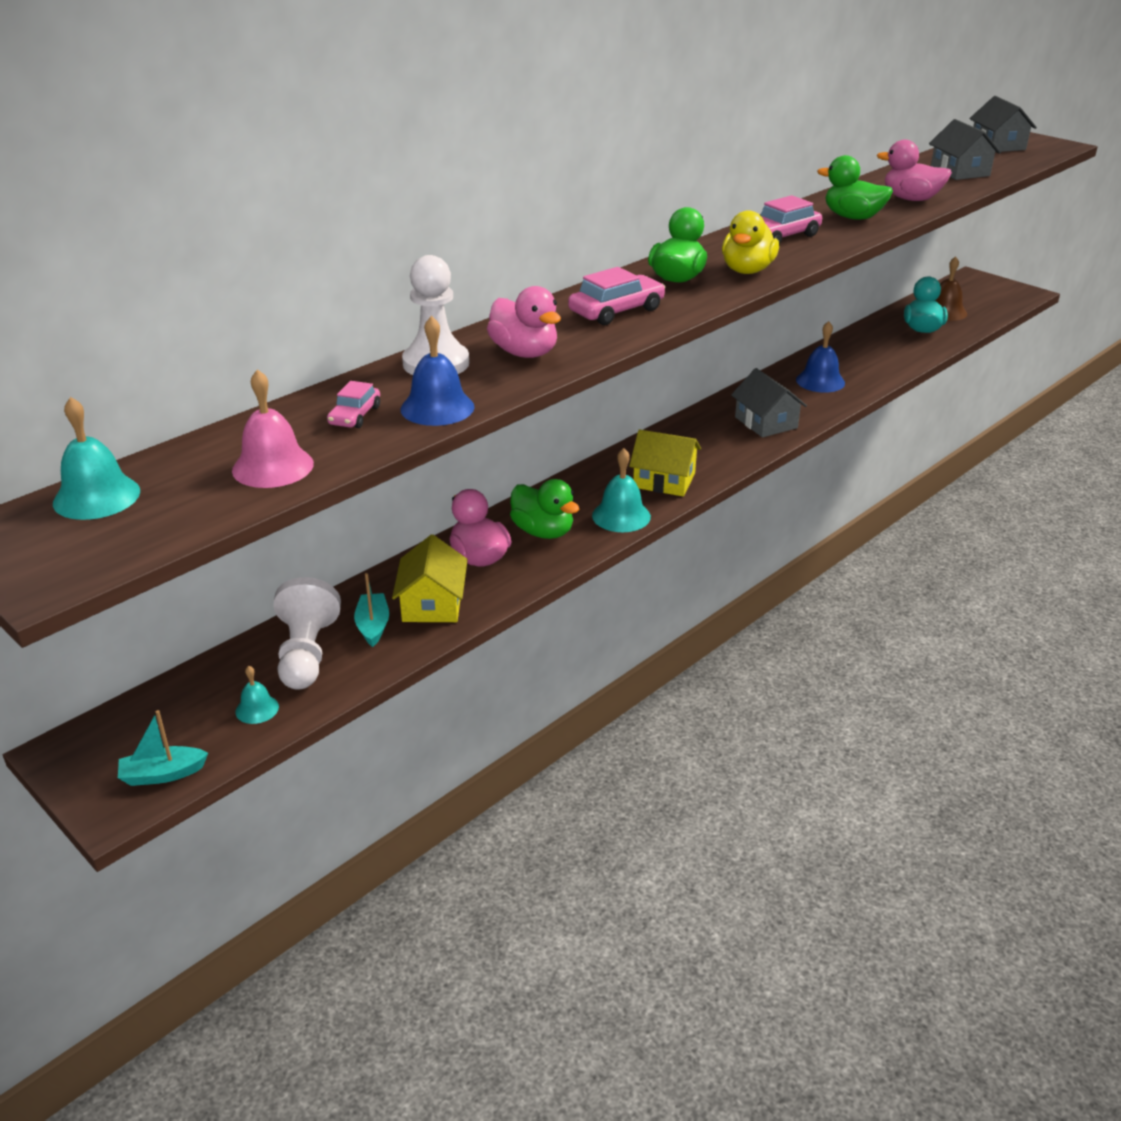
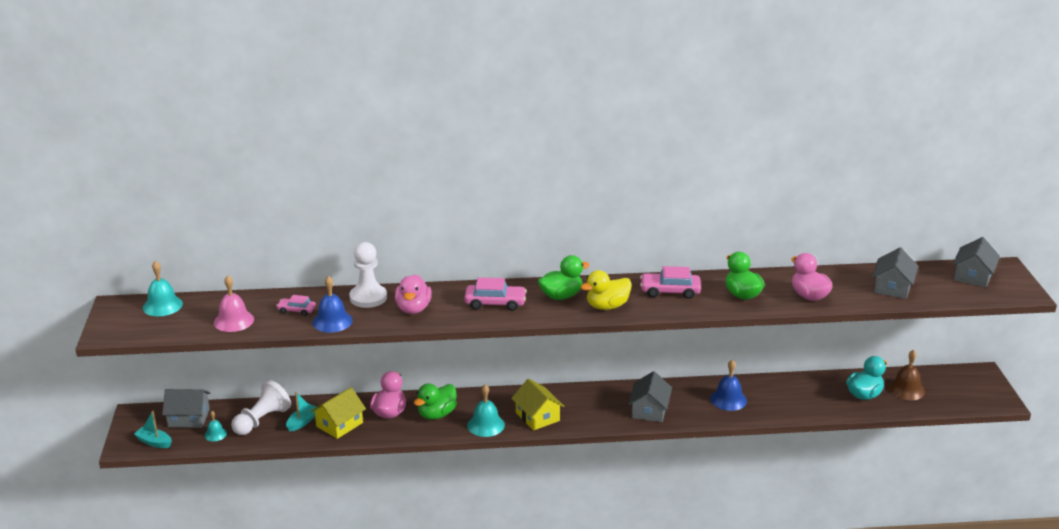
camera: 40 degrees right, 5 degrees down
(175, 709) = (189, 418): none -> grey house
(355, 416) = (296, 310): pink car -> pink car turned 45 degrees clockwise
(543, 532) = (437, 414): green duck -> green duck turned 45 degrees clockwise

